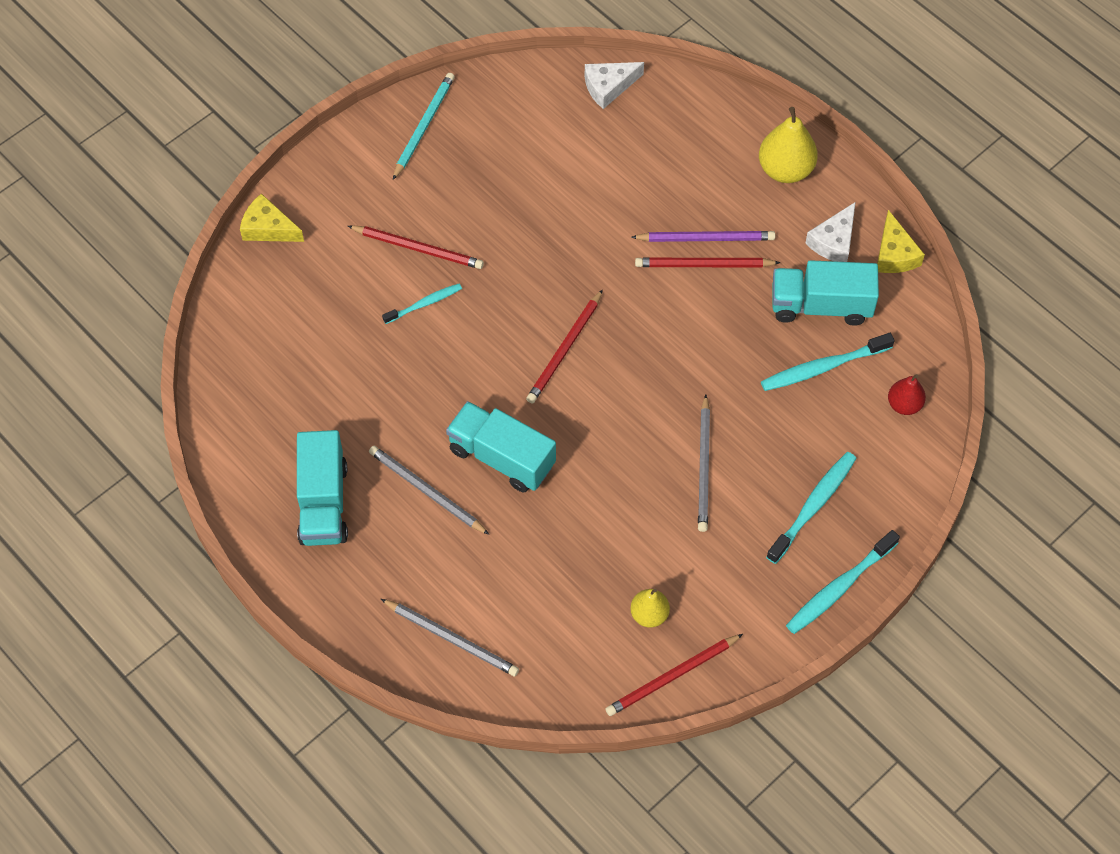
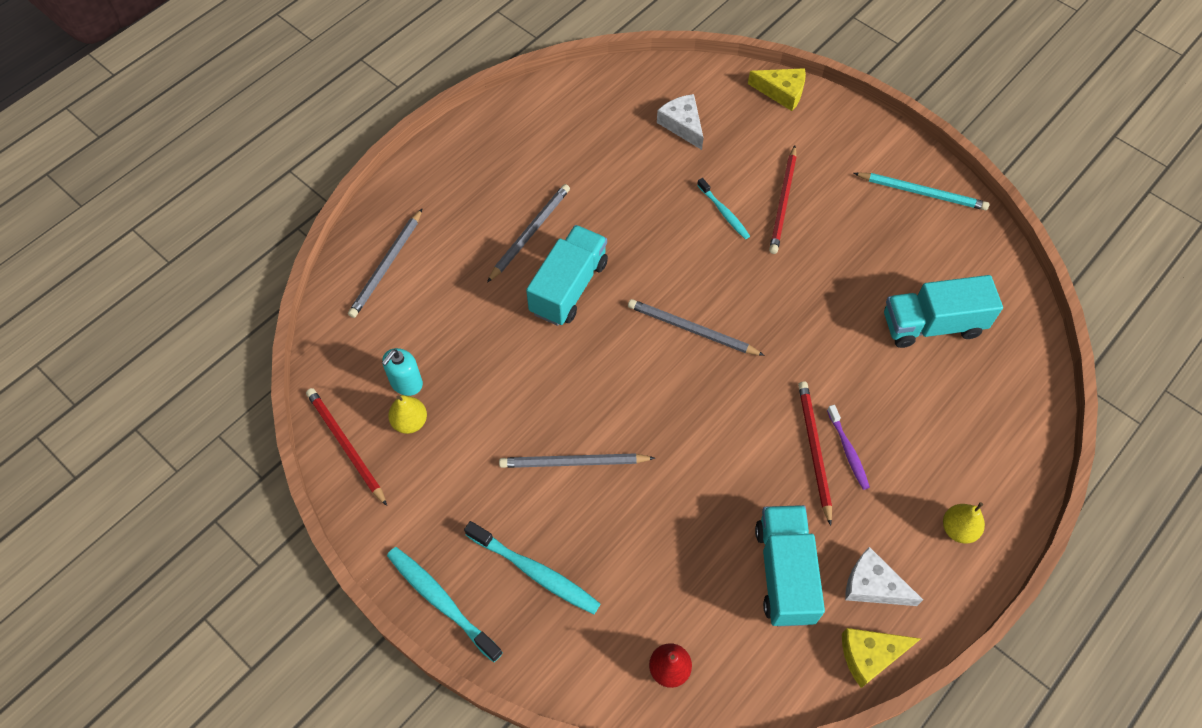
camera: 85 degrees right, 0 degrees up
(268, 228) = (782, 92): yellow cheese -> yellow cheese turned 90 degrees clockwise
(323, 503) = (514, 161): turquoise truck -> turquoise truck (932, 325)
(564, 349) = (691, 330): red pencil -> grey pencil
(603, 618) = (406, 383): none -> turquoise soap dispenser
(608, 87) = (1018, 346): white cheese -> white cheese (682, 125)
(706, 238) = (848, 451): purple pencil -> purple toothbrush
(785, 170) = (958, 529): yellow pear -> yellow pear, size x0.60
(823, 367) = (705, 578): turquoise toothbrush -> none

